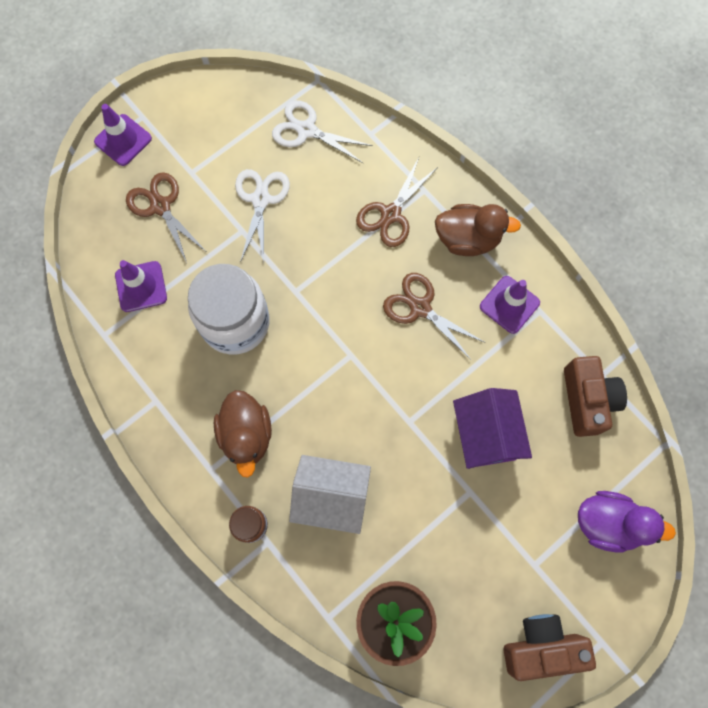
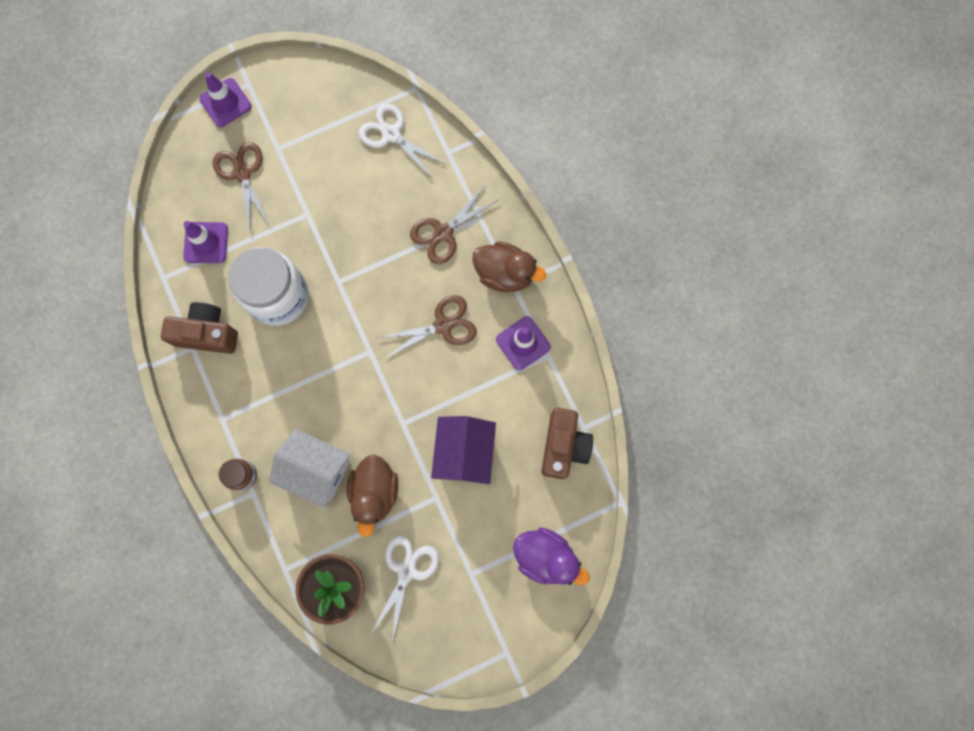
camera: 15 degrees right, 5 degrees up
(246, 435) = (260, 398): brown duck -> brown duck (375, 492)
(260, 199) = (332, 189): white scissors -> white scissors (407, 570)
(420, 308) = (443, 325): brown scissors -> brown scissors turned 105 degrees clockwise
(541, 646) = (455, 642): brown camera -> brown camera (207, 333)

